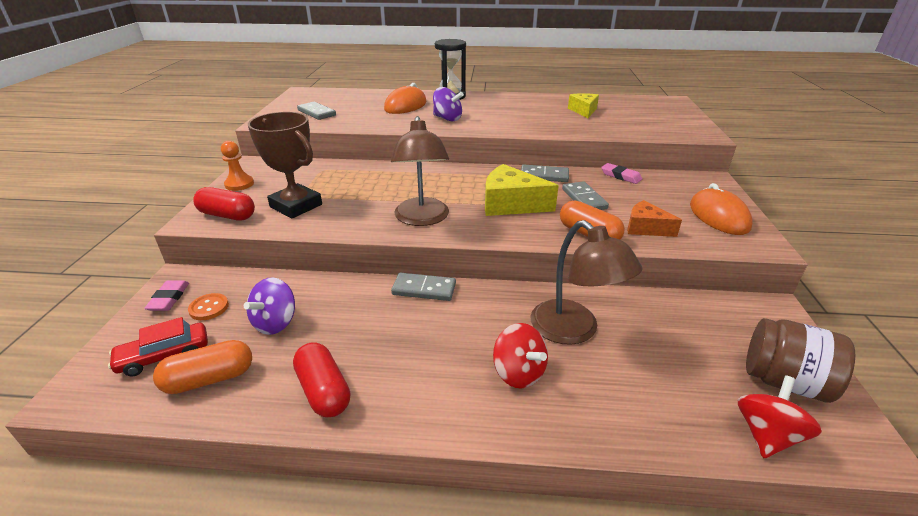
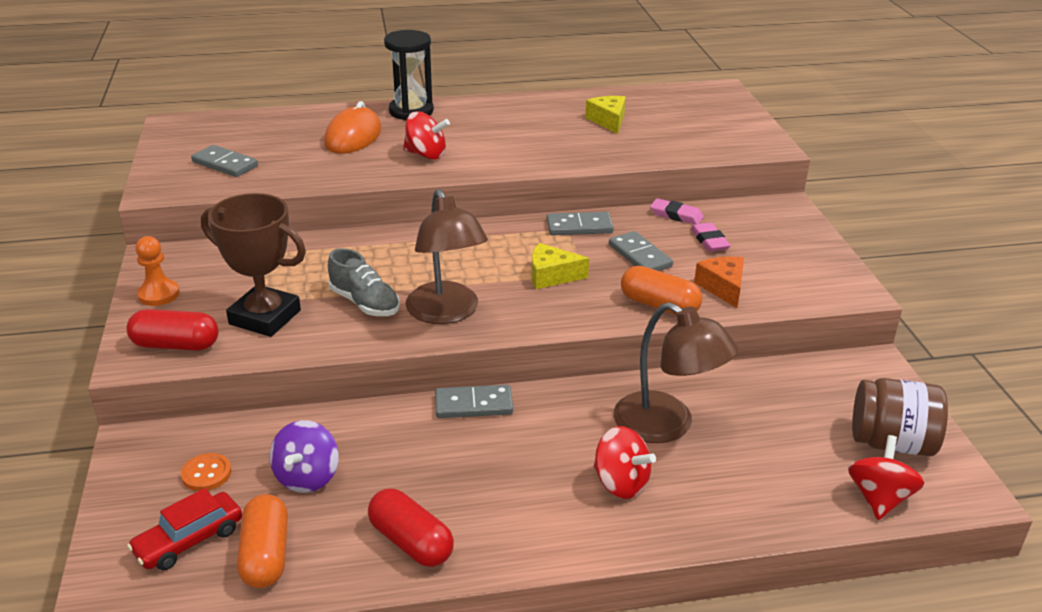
camera: 15 degrees left, 0 degrees up
(169, 298) = (142, 471): pink eraser -> pink eraser (709, 241)
(209, 379) = (266, 555): orange capsule -> orange capsule turned 60 degrees counterclockwise
(368, 205) = (365, 303): none -> grey shoe
(447, 119) = (426, 155): purple spinning top -> red spinning top
(511, 204) = (551, 276): yellow cheese -> yellow cheese, size x0.63
(645, 228) = (723, 287): orange cheese -> orange cheese turned 60 degrees clockwise
(718, 216) = (802, 260): orange mouse -> none

